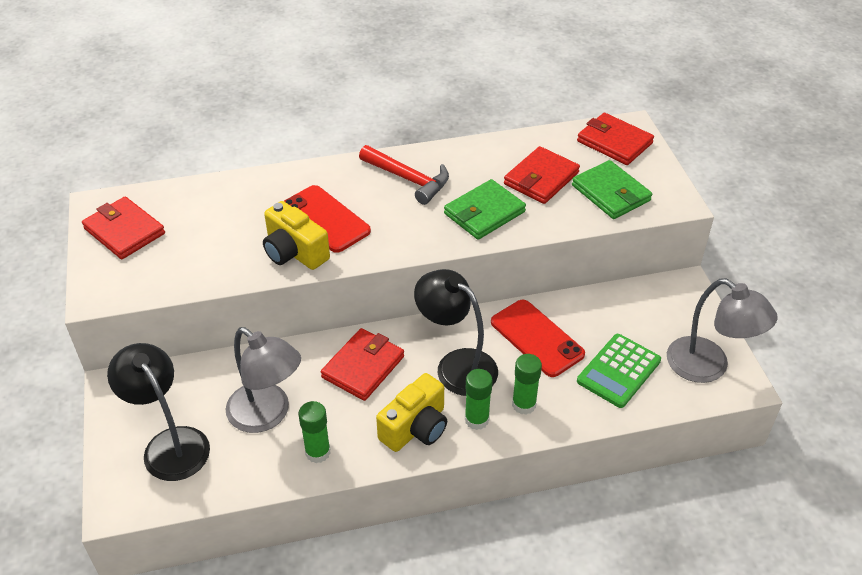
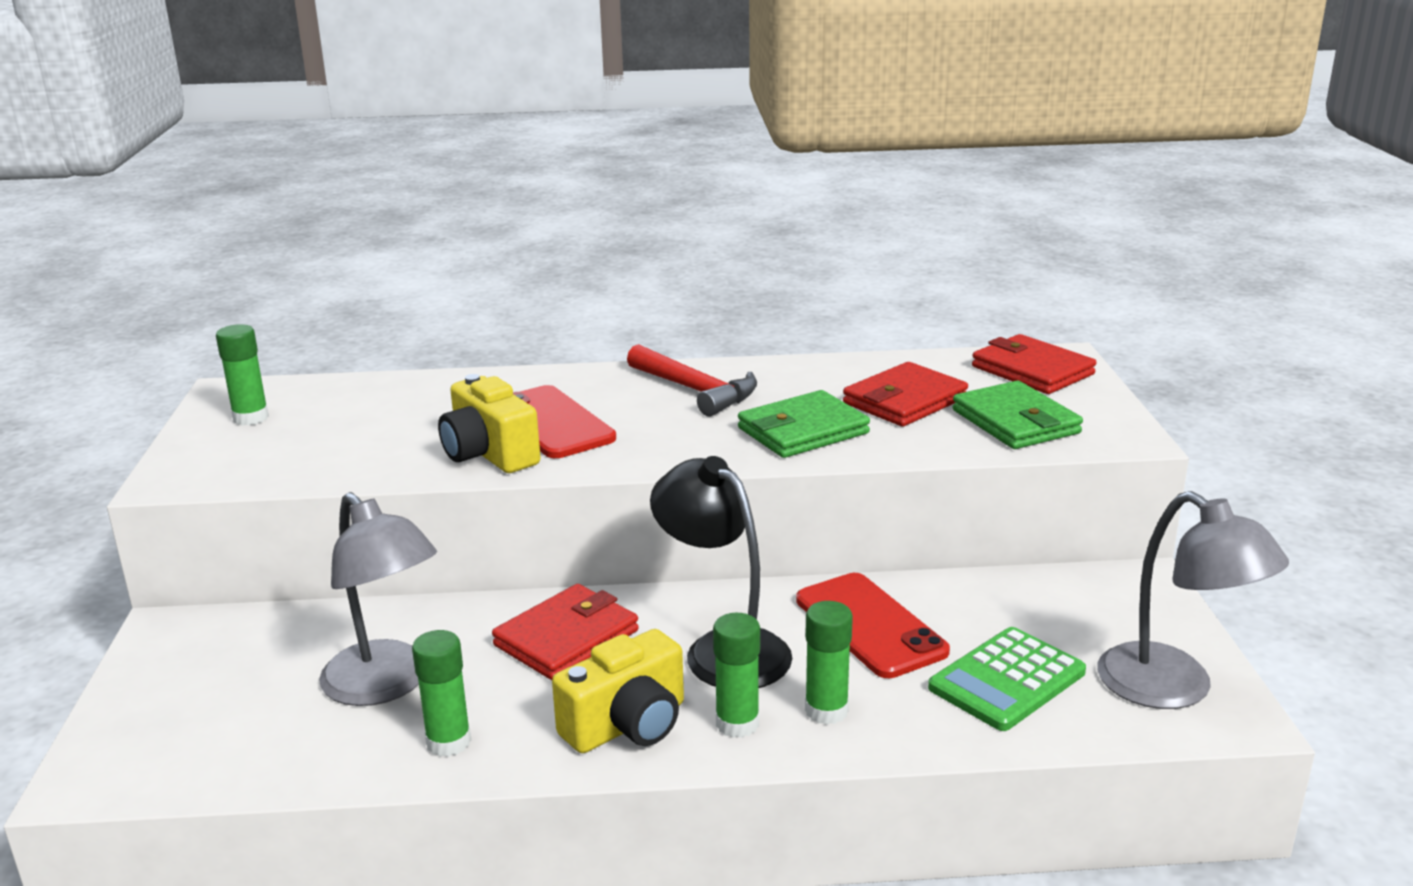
camera: 10 degrees right, 20 degrees down
(124, 231) = (251, 418): red wallet -> green glue stick
(170, 443) = (213, 707): black lamp -> none

